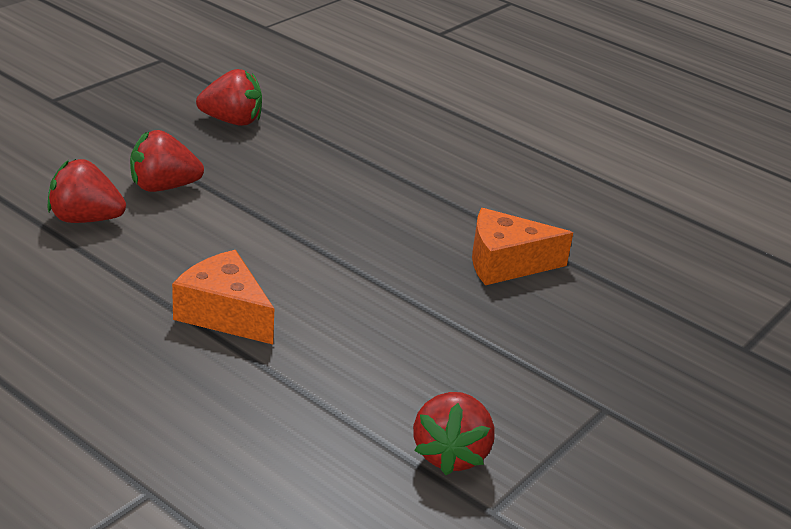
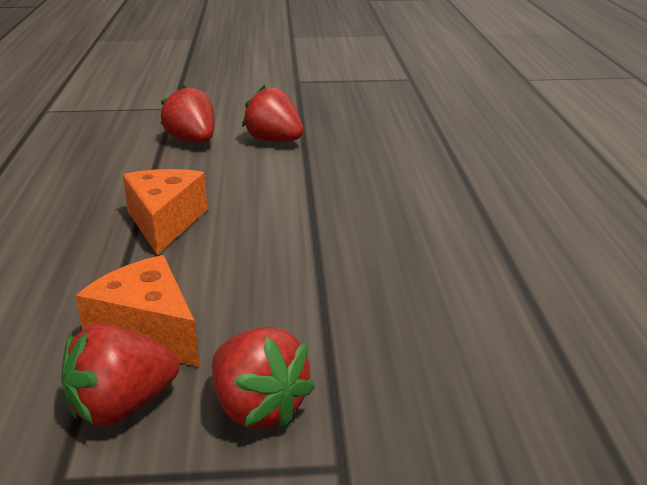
camera: 50 degrees right, 5 degrees down
(232, 121) = (395, 121): red strawberry -> red strawberry (258, 408)
(506, 263) = (463, 288): orange cheese -> orange cheese (148, 331)

